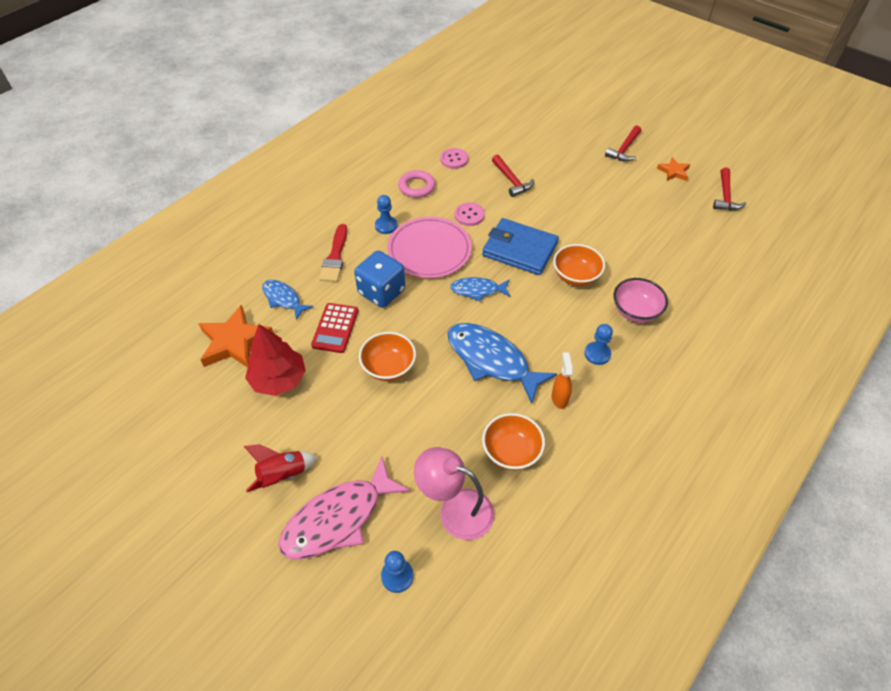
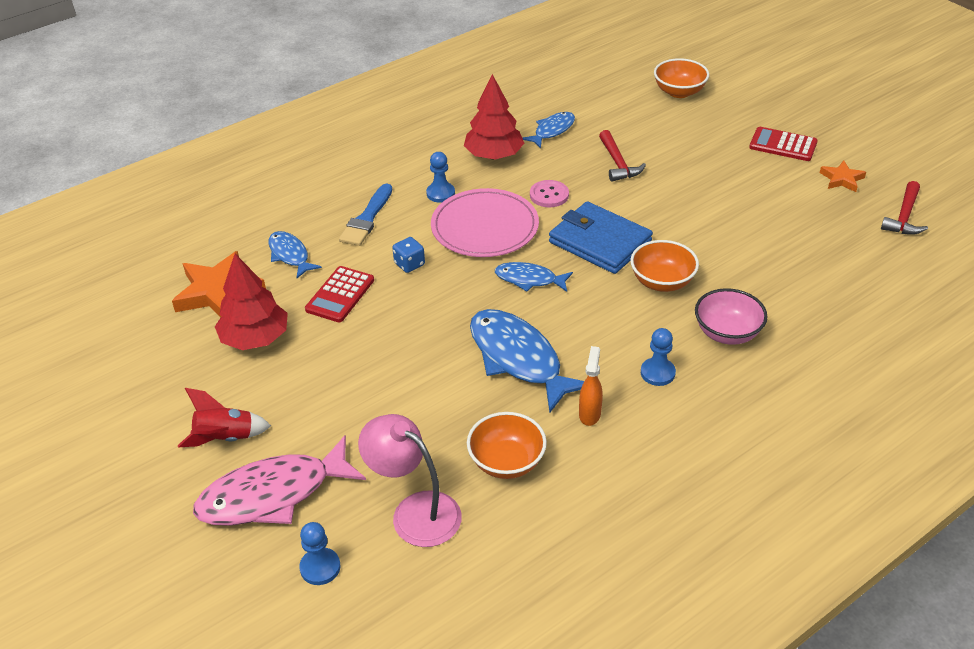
camera: 15 degrees right, 10 degrees down
(335, 257) = (367, 219): red brush -> blue brush
(381, 292) = (409, 264): blue dice -> blue dice, size x0.52
(389, 367) = (389, 346): orange bowl -> orange bowl (679, 92)
(417, 187) = (494, 155): pink ring -> red tree
(454, 159) = (552, 130): pink button -> blue fish
(624, 149) = (783, 145): red hammer -> red calculator

